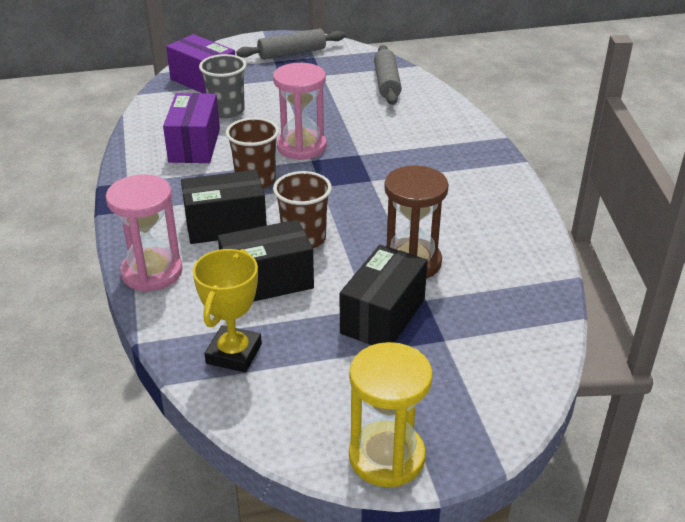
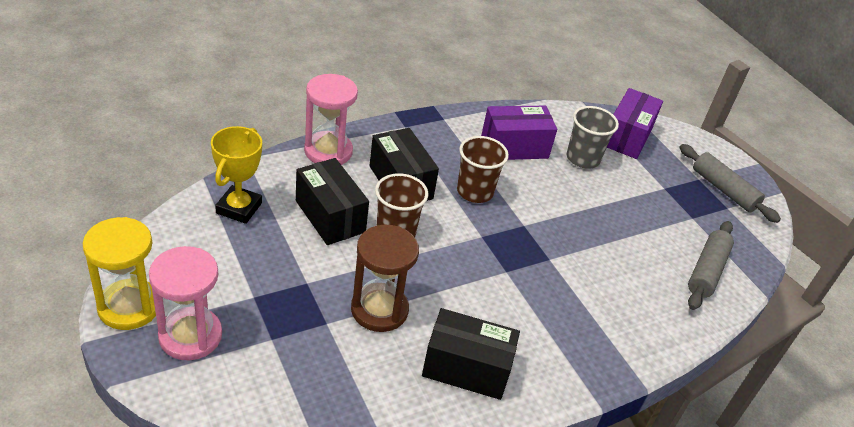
camera: 70 degrees right, 5 degrees up
(234, 354) = (239, 208): yellow trophy -> yellow trophy turned 75 degrees counterclockwise
(301, 147) = (543, 216): pink hourglass -> pink hourglass (190, 336)
(383, 316) = (297, 294): black box -> black box (466, 368)
(386, 83) = (706, 271): grey rolling pin -> grey rolling pin turned 45 degrees counterclockwise

